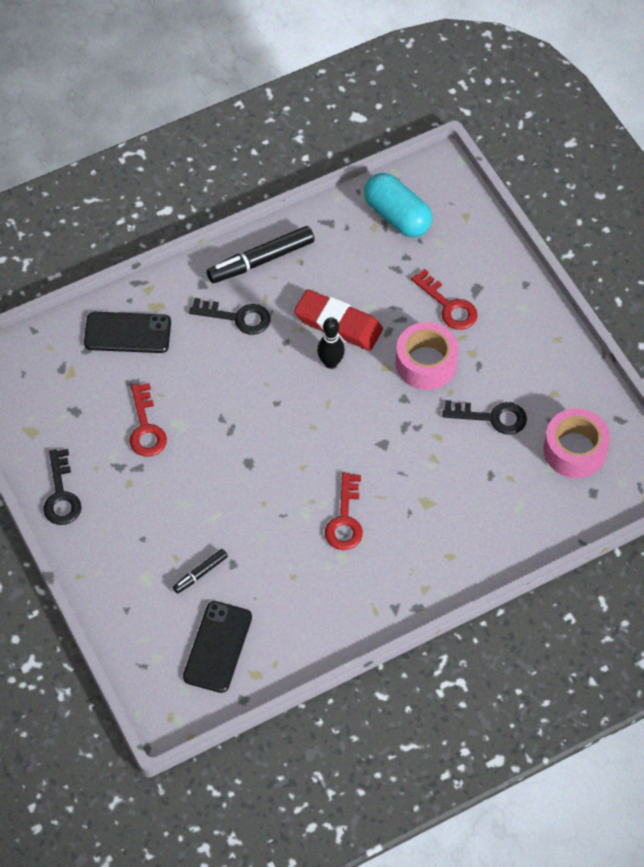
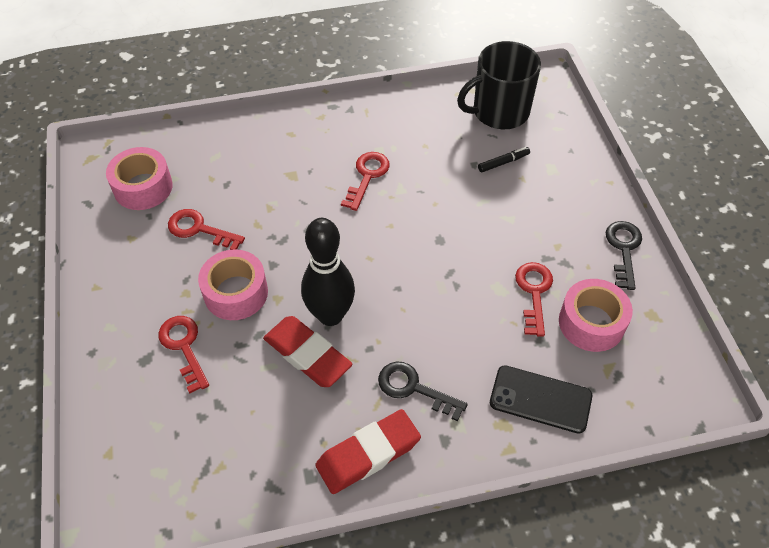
camera: 165 degrees left, 5 degrees down
(88, 410) = (591, 323): none -> pink tape
(218, 647) = (499, 112): black phone -> black mug
(261, 260) = (368, 454): black marker -> red eraser
(330, 363) = (330, 315): black bowling pin -> black bowling pin, size x1.79
(397, 216) = (187, 474): turquoise capsule -> none
(492, 417) = (199, 229): black key -> red key

